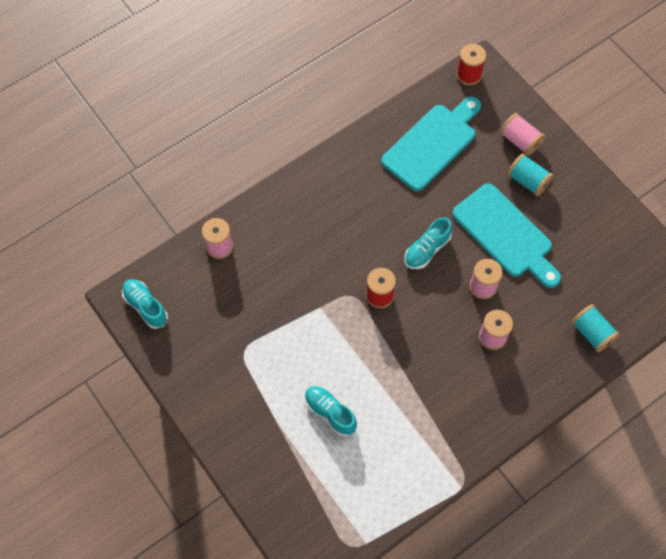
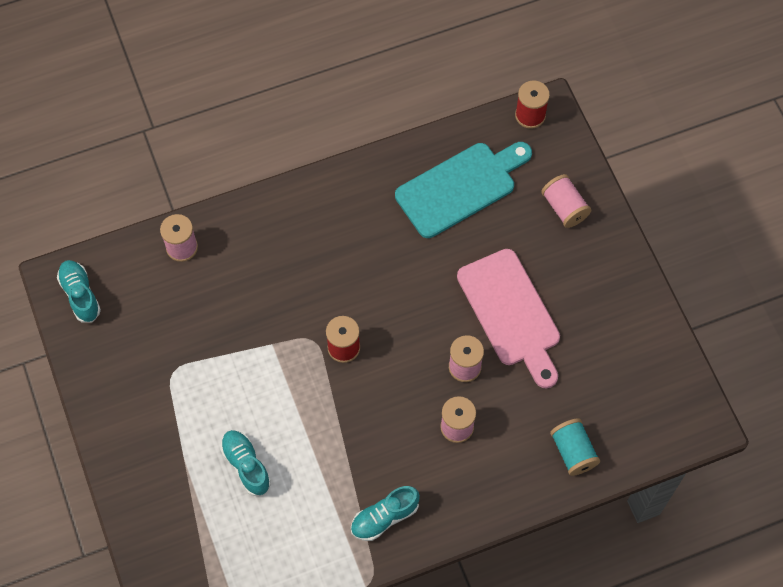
camera: 15 degrees right, 0 degrees up
(427, 250) = (414, 308): turquoise shoe -> turquoise shoe (384, 517)
(505, 234) = (511, 313): turquoise cutting board -> pink cutting board
(528, 181) = (558, 257): turquoise spool -> none

